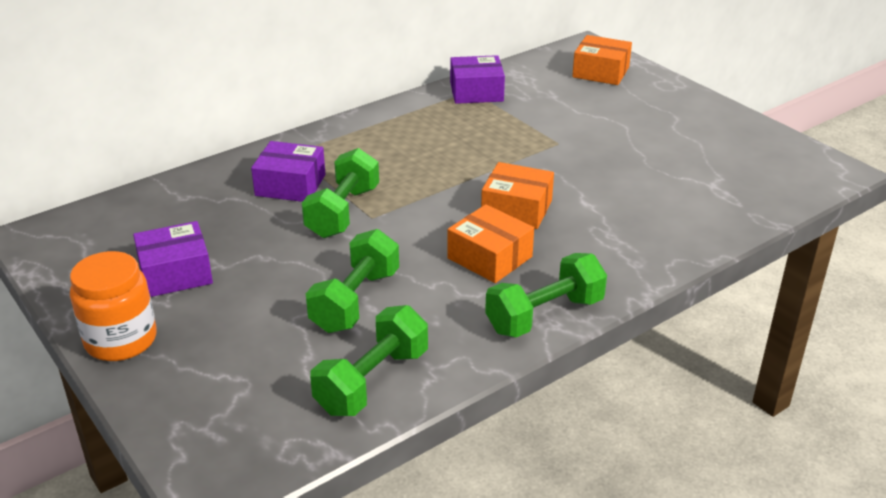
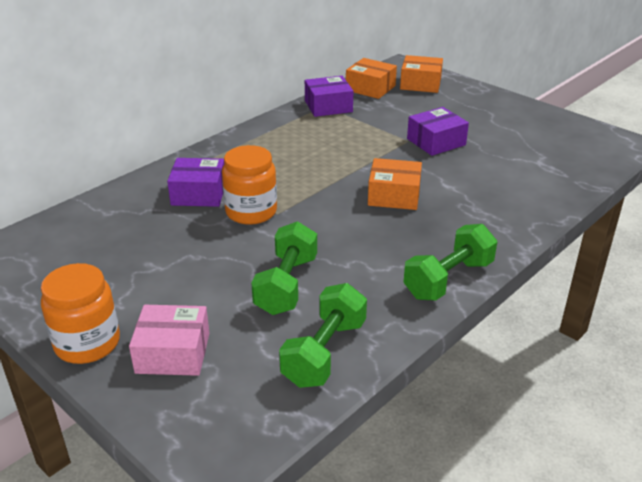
camera: 10 degrees left, 0 degrees up
(175, 273) = (120, 278): purple box -> purple box (436, 142)
(207, 361) = (173, 353): none -> pink box
(343, 212) = (251, 212): green dumbbell -> orange jar
(490, 257) = (386, 237): orange box -> orange box (370, 88)

